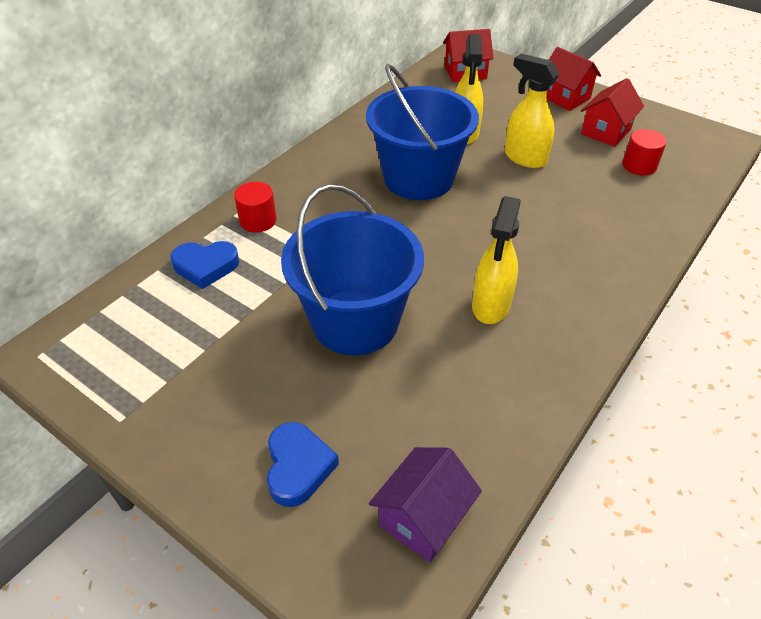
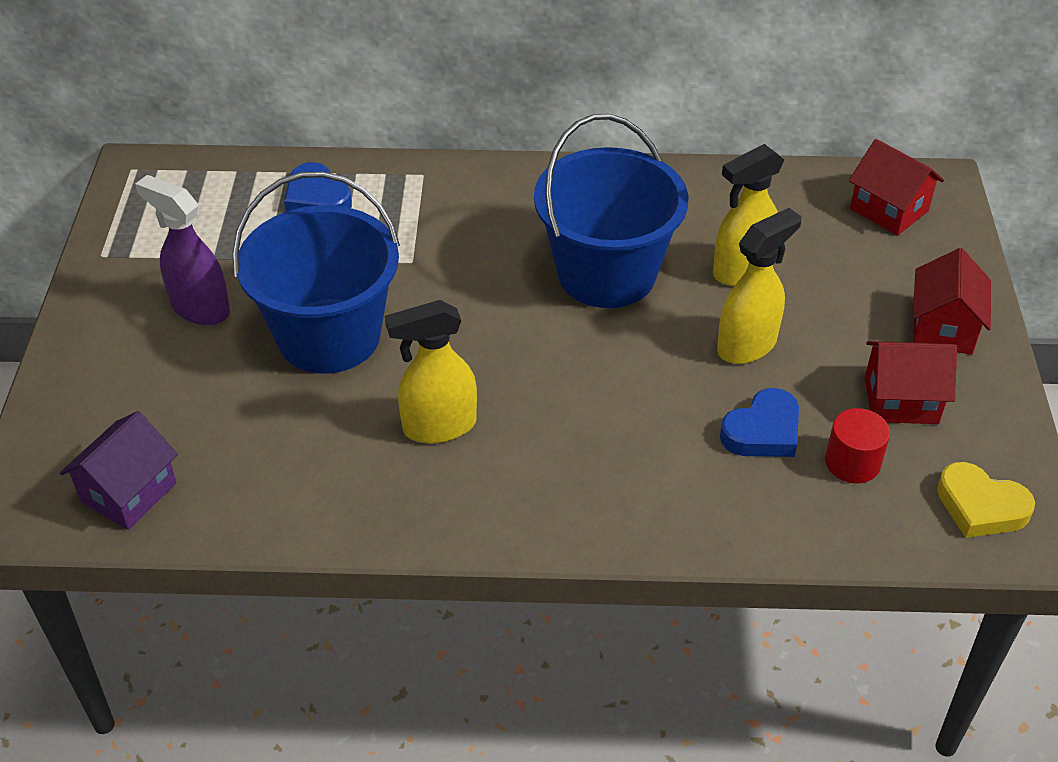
camera: 55 degrees right, 0 degrees up
(252, 381) = (200, 308): none -> purple spray bottle
(258, 220) = (414, 194): red cylinder -> none
(298, 467) = (128, 386): blue heart -> blue heart (763, 431)
(423, 518) = (129, 492): purple house -> purple house turned 60 degrees counterclockwise
(524, 158) = (747, 345): yellow spray bottle -> yellow spray bottle turned 45 degrees clockwise
(695, 144) = (980, 506): none -> yellow heart

